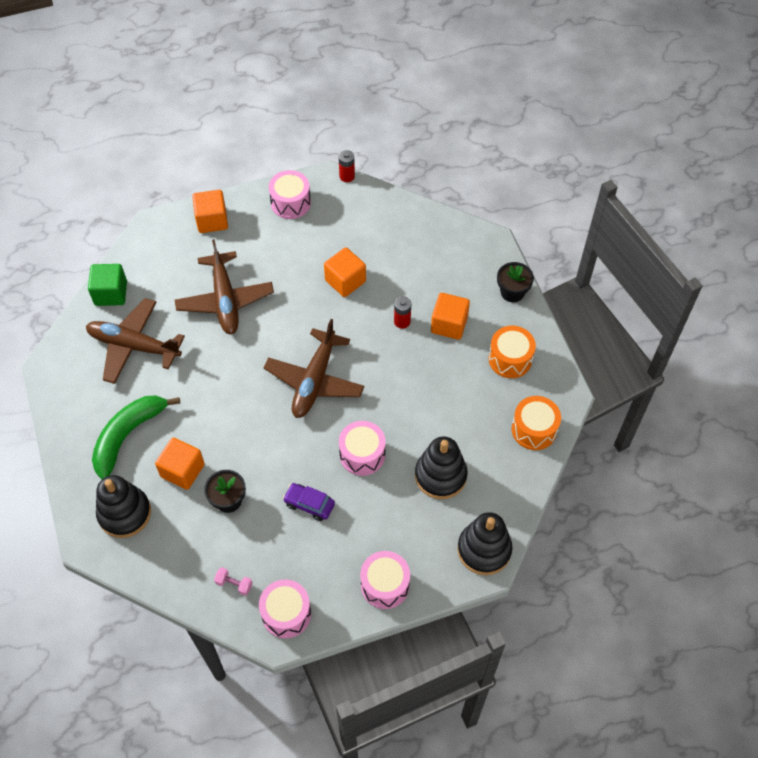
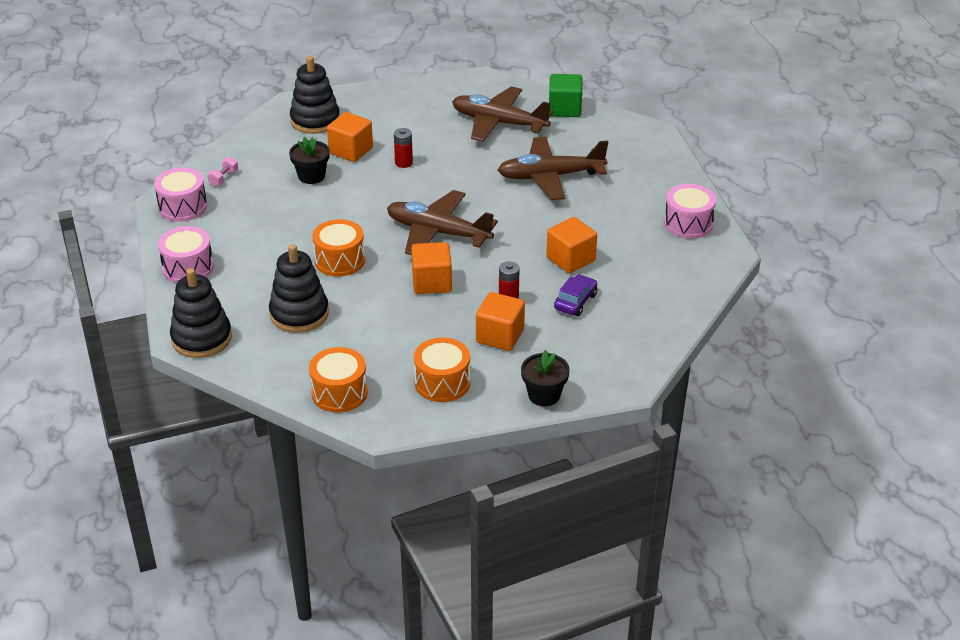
camera: 95 degrees right, 20 degrees down
(128, 435) = (396, 121): green banana -> none
(134, 346) = (499, 123): brown plane -> brown plane turned 90 degrees counterclockwise
(212, 220) = (660, 169): orange cube -> orange cube (432, 282)
(309, 504) = (292, 224): purple car -> purple car (575, 301)
(347, 176) = (732, 268): red battery -> red battery (403, 163)
(362, 454) = (339, 260): pink drum -> orange drum

